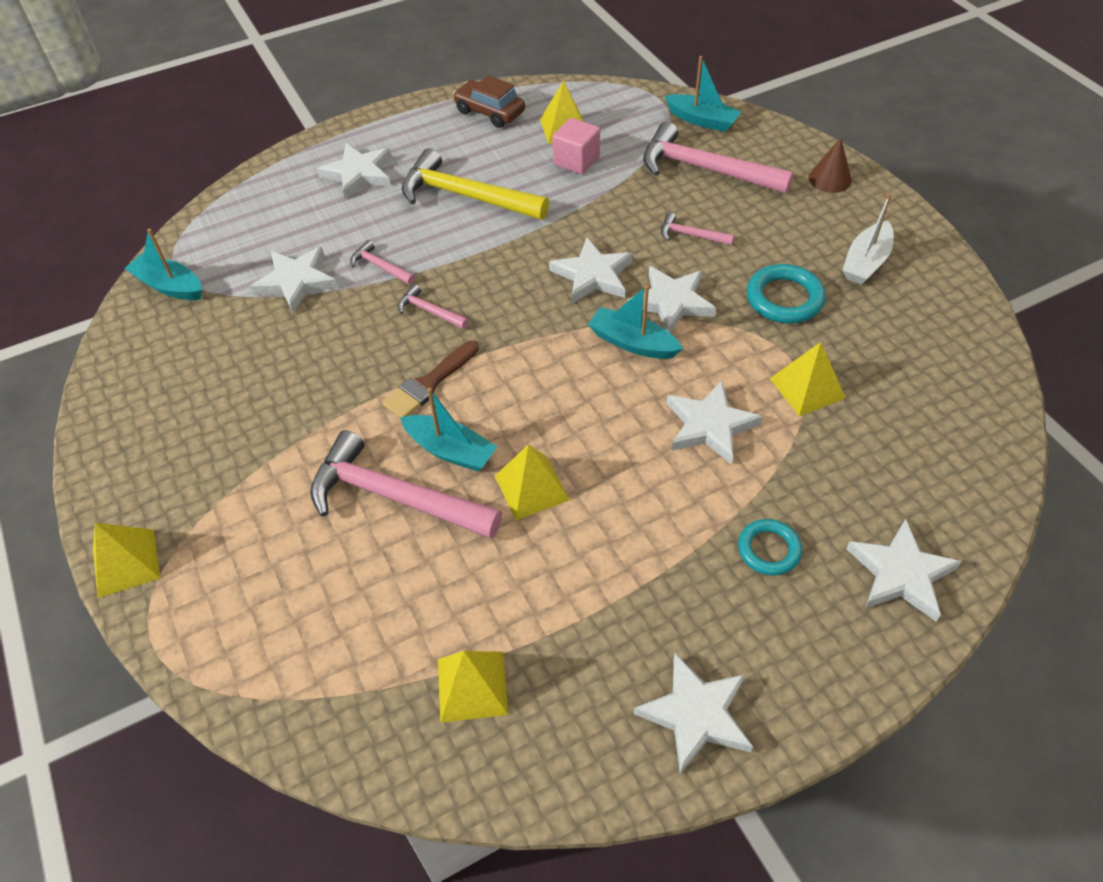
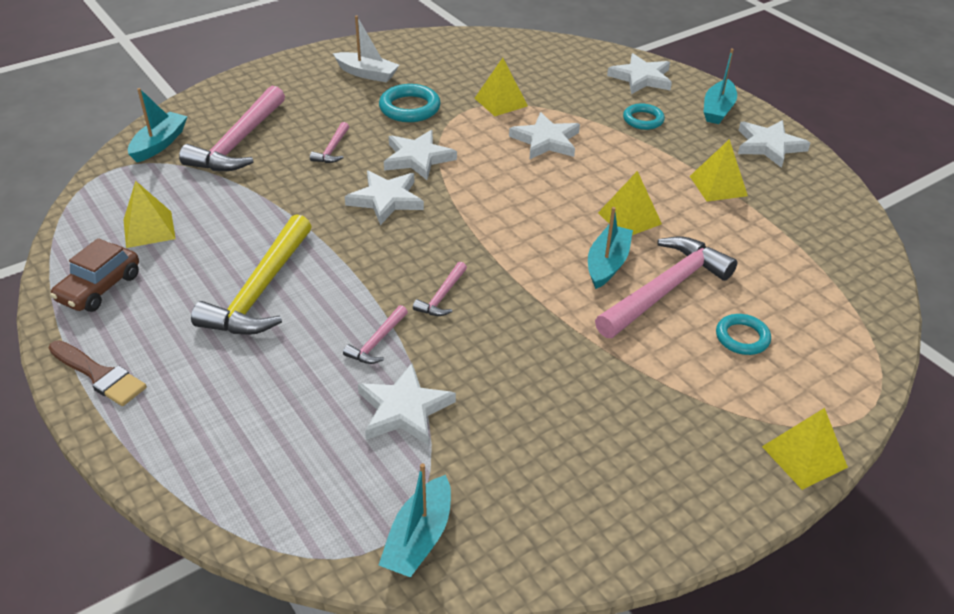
camera: 100 degrees left, 10 degrees down
(299, 554) = (742, 337): none -> turquoise ring
(359, 174) = (203, 388): white star -> none
(395, 497) = (665, 289): pink hammer -> pink hammer turned 150 degrees counterclockwise
(429, 383) = (536, 285): brown brush -> brown brush (99, 375)
(472, 686) = (801, 232): yellow pyramid -> yellow pyramid (718, 186)
(576, 161) = (211, 218): pink cube -> none
(632, 343) = (467, 176): turquoise boat -> turquoise boat (718, 110)
(830, 179) = (262, 83): brown cone -> none

